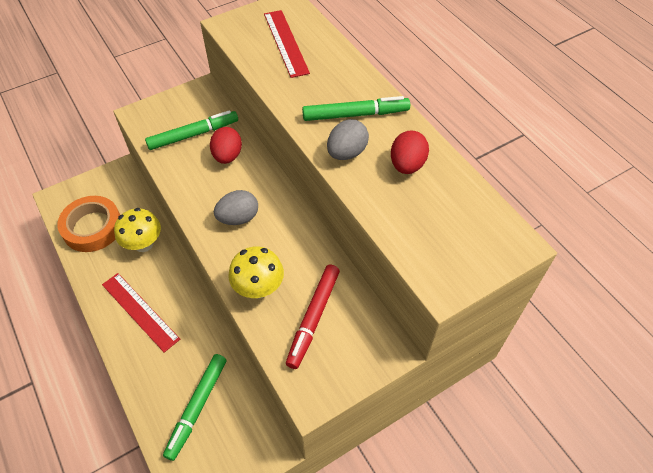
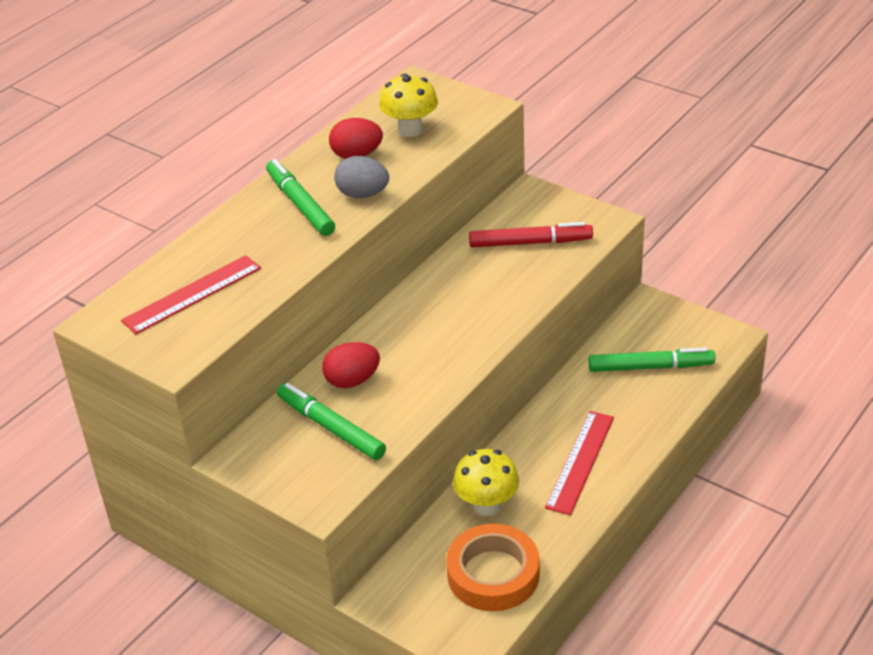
camera: 110 degrees left, 15 degrees down
(238, 218) = (443, 335): grey egg -> none
(259, 288) = (523, 287): yellow mushroom -> yellow mushroom (410, 130)

